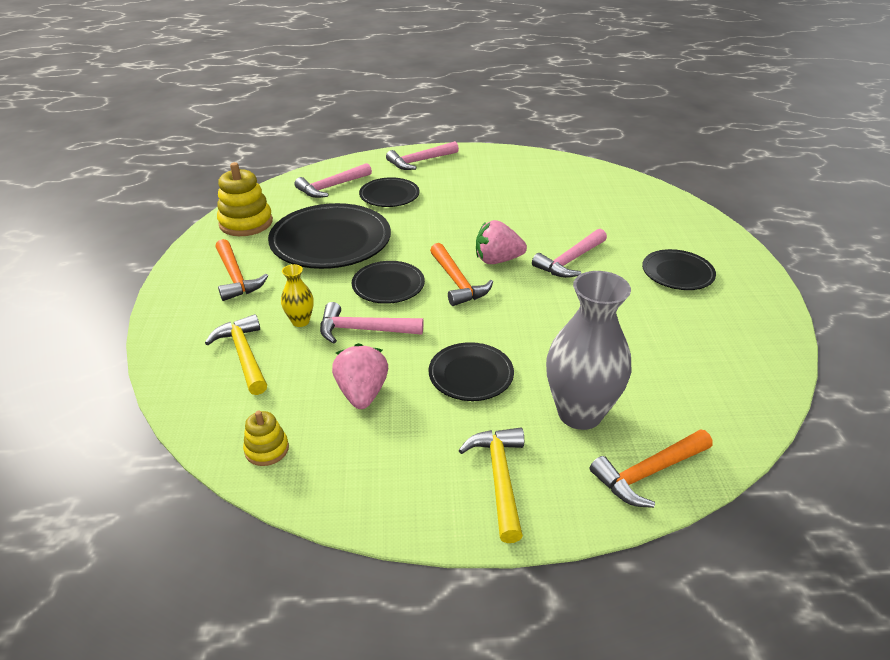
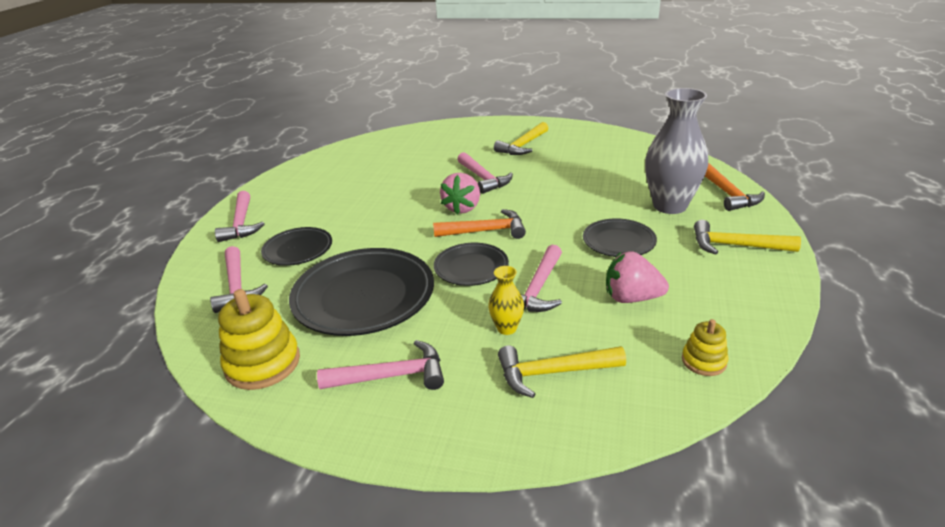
camera: 70 degrees left, 5 degrees down
(235, 277) = (391, 376): orange hammer -> pink hammer
(677, 273) = (523, 145): black plate -> yellow hammer

